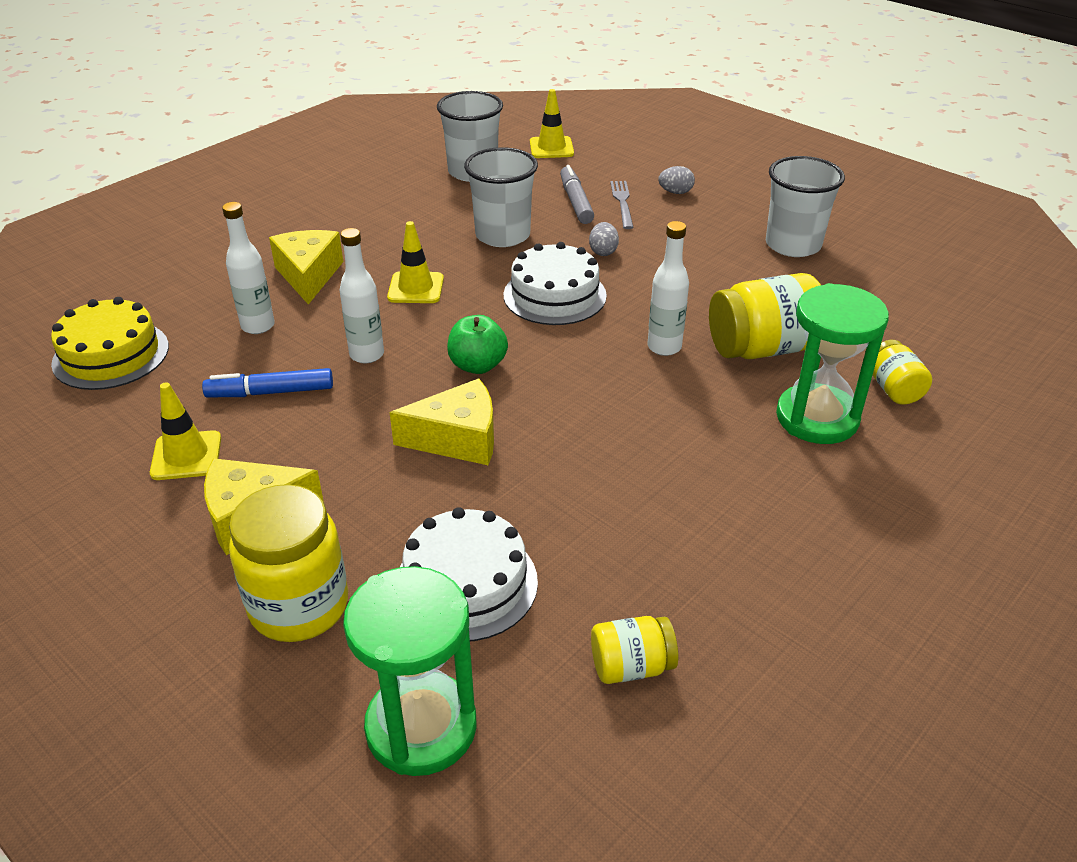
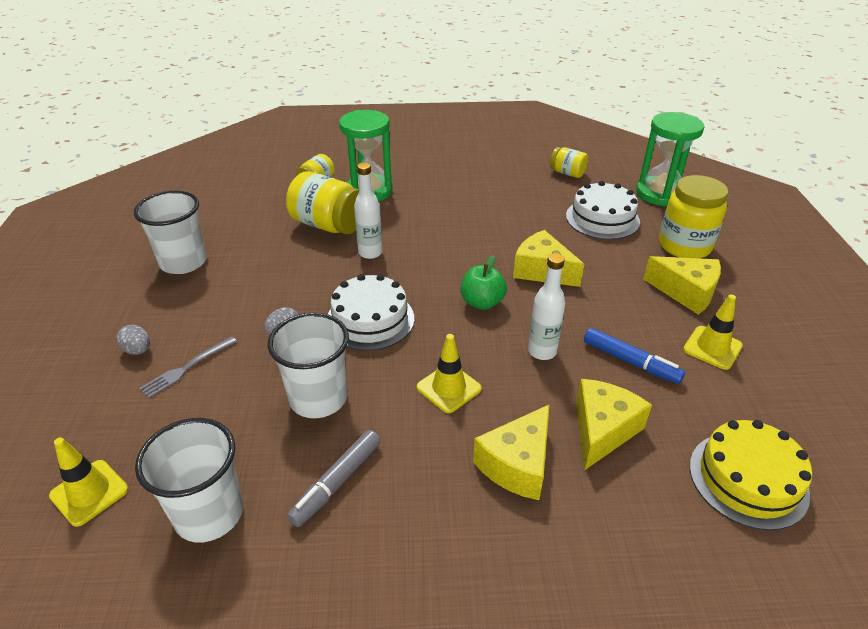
camera: 135 degrees left, 0 degrees up
(258, 326) = (602, 430): white bottle -> yellow cheese
(575, 202) = (211, 395): grey marker -> grey marker (337, 482)

